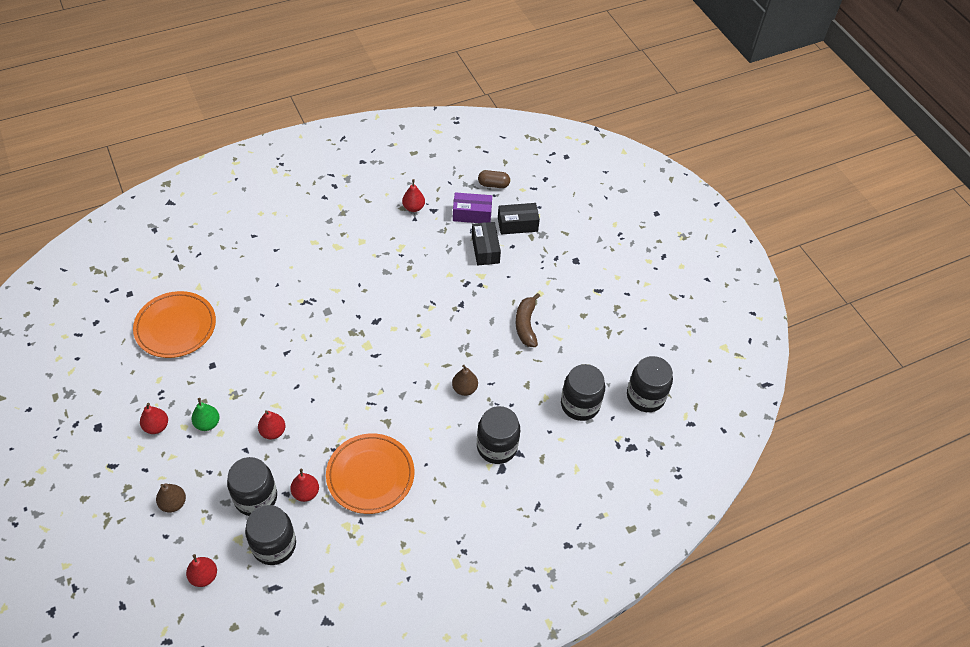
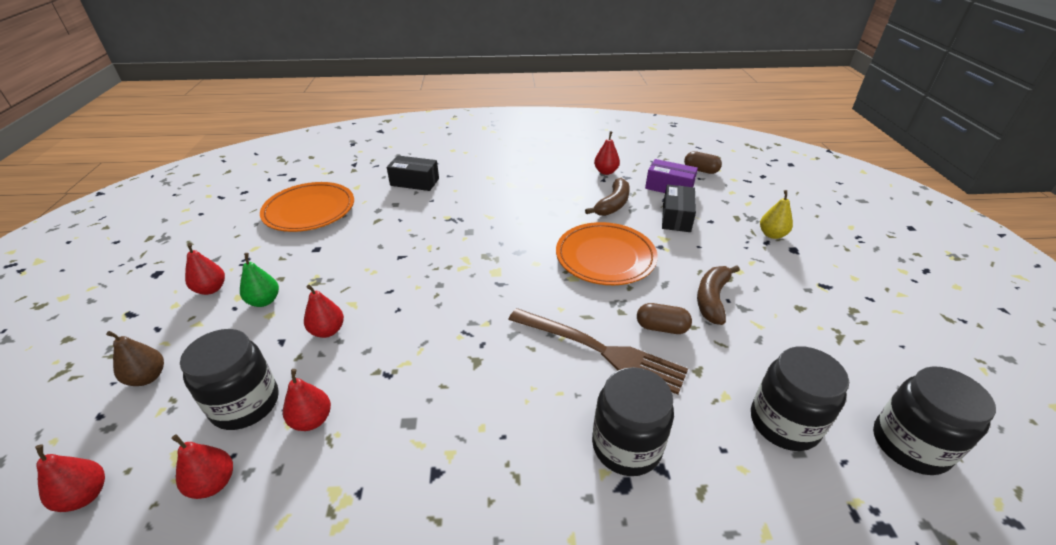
camera: 25 degrees right, 15 degrees down
(274, 545) = (213, 483): black jar -> red pear
(370, 475) = (414, 425): orange plate -> orange plate (605, 257)
(431, 248) = (613, 204): none -> brown banana
(464, 389) = (602, 350): brown pear -> brown fork
(498, 359) = (661, 328): none -> brown capsule
(517, 224) = (721, 204): black box -> black box (414, 182)
(559, 249) = (772, 234): none -> yellow pear

